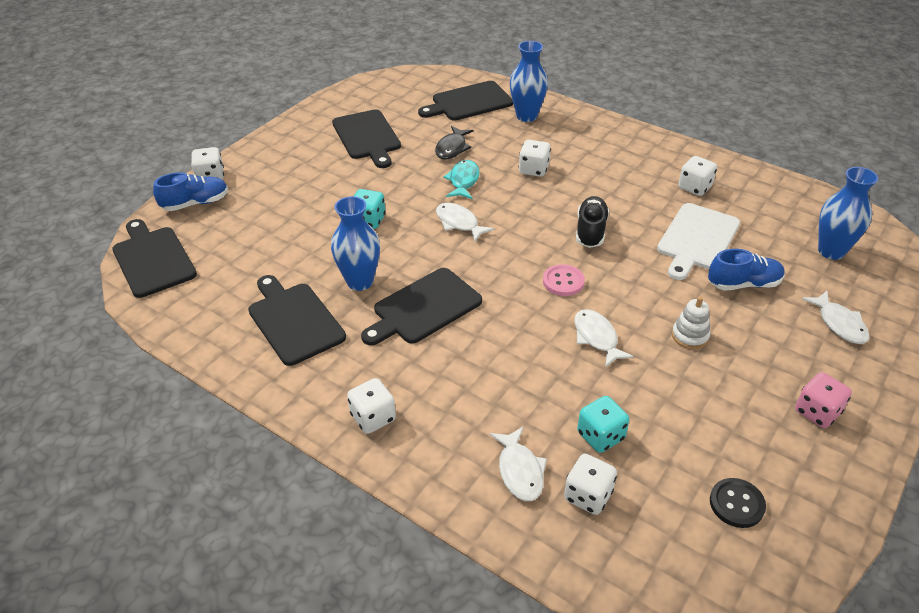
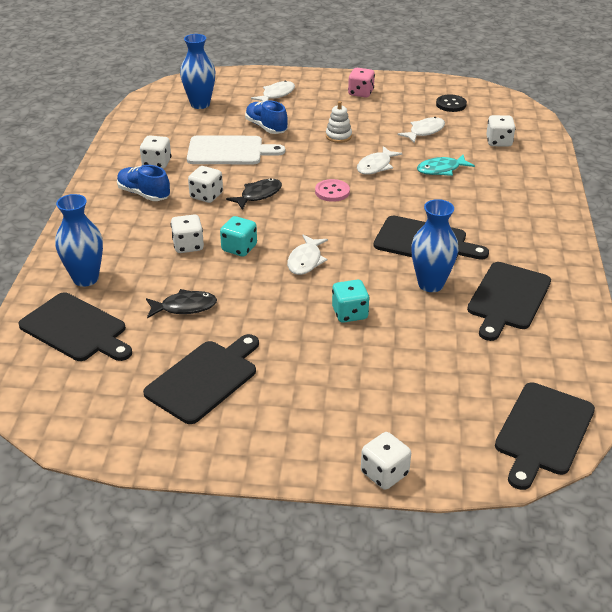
camera: 120 degrees left, 5 degrees down
(195, 203) = (438, 455): blue shoe -> blue shoe (144, 194)
(373, 417) = (541, 226): white dice -> white dice (206, 196)
(463, 181) = (239, 280): turquoise fish -> turquoise fish (441, 169)
(520, 471) = (510, 165): white fish -> white fish (424, 131)
(590, 231) = (258, 195): black shoe -> black fish
(600, 436) = (455, 147): turquoise dice -> turquoise dice (239, 248)

